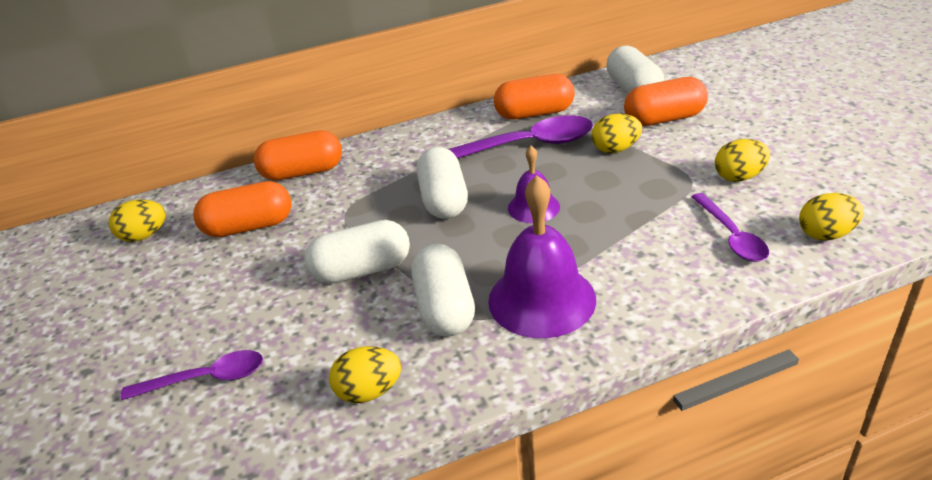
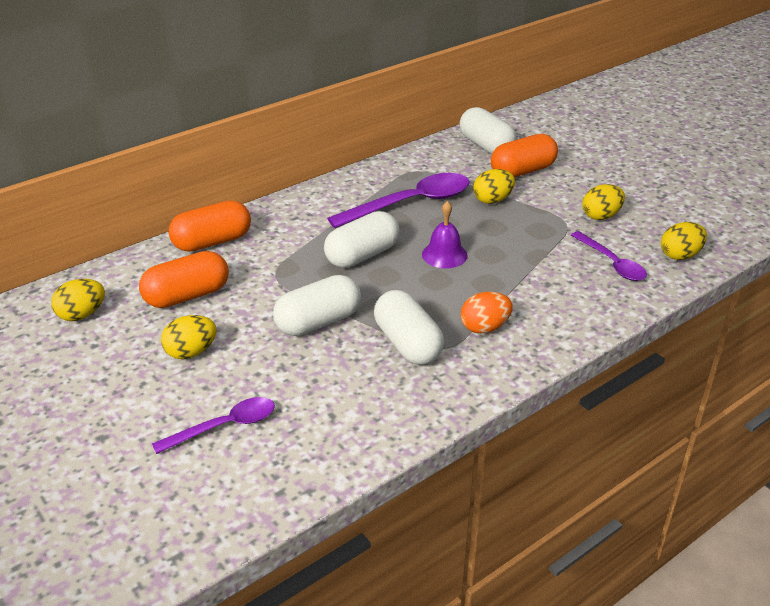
camera: 20 degrees left, 0 degrees up
(369, 392) = (376, 415): yellow egg -> yellow egg (191, 352)
(444, 200) = (362, 255): white capsule -> white capsule turned 75 degrees clockwise
(534, 113) = (408, 173): orange capsule -> none
(541, 299) = (484, 327): purple bell -> orange egg

